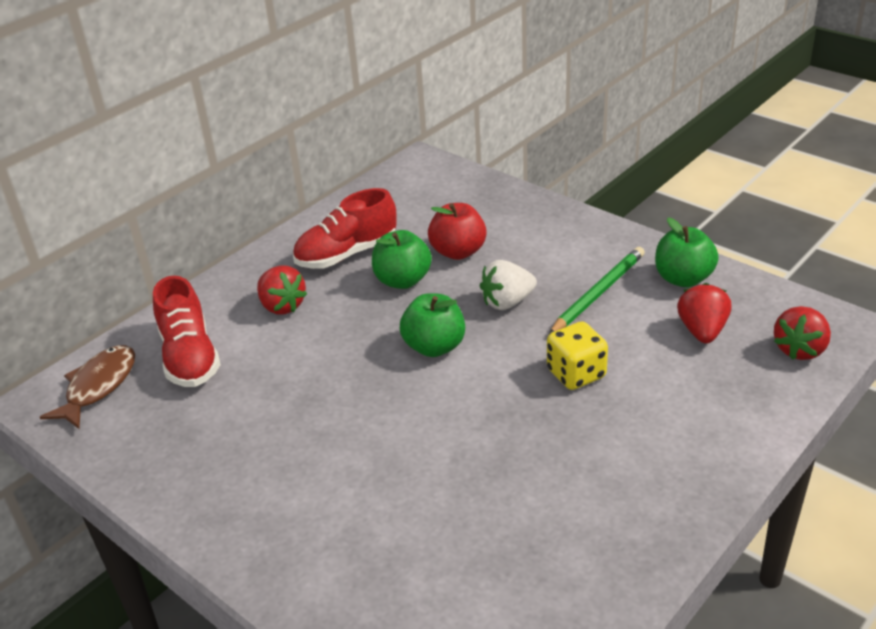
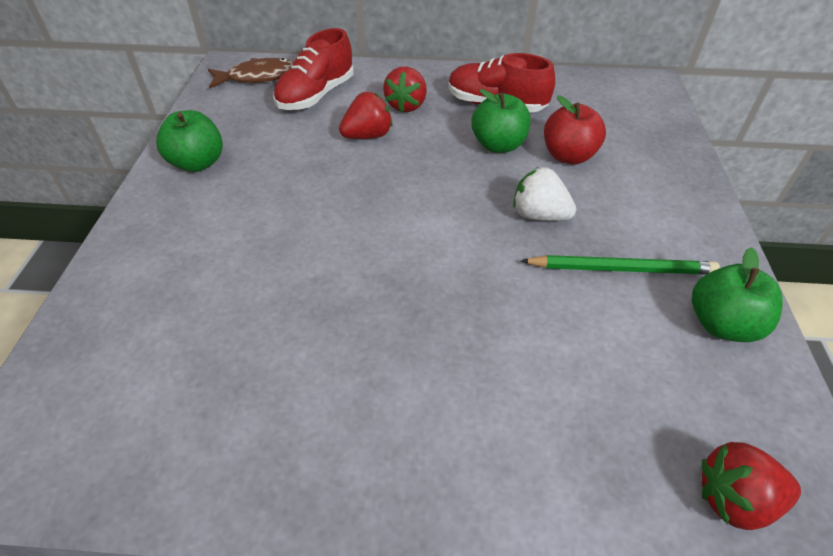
camera: 50 degrees right, 10 degrees up
(434, 347) = (438, 201): green apple -> green apple (197, 163)
(576, 374) = (491, 307): yellow dice -> none
(702, 331) = (658, 381): red strawberry -> red strawberry (367, 136)

